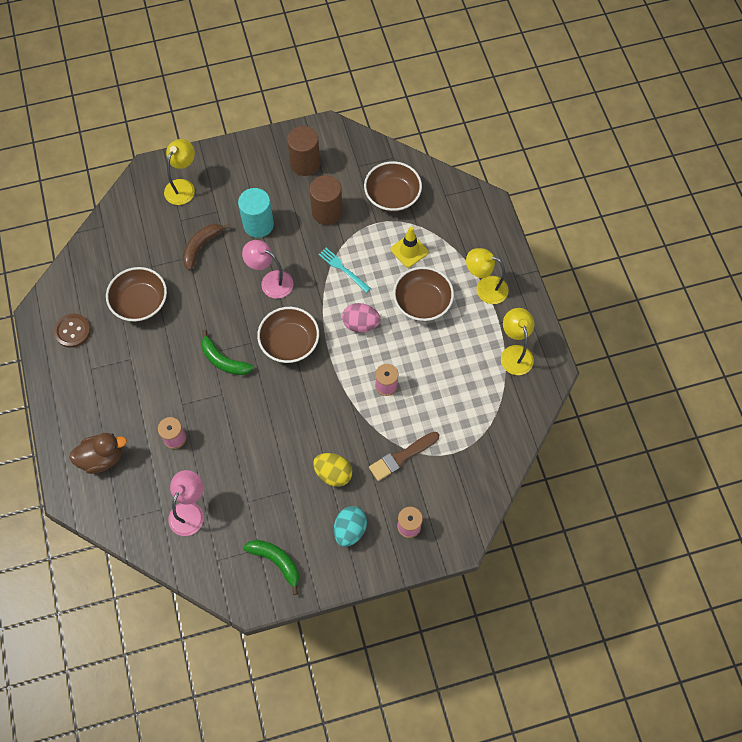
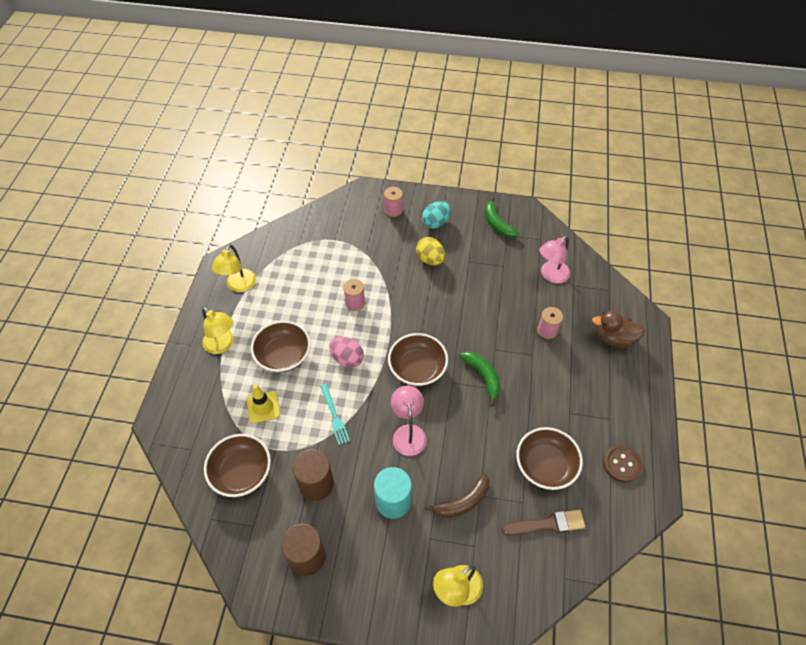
camera: 155 degrees left, 10 degrees down
(271, 281) = (408, 433): pink lamp -> pink lamp turned 150 degrees counterclockwise
(401, 457) = (373, 251): brown brush -> brown brush (547, 524)

